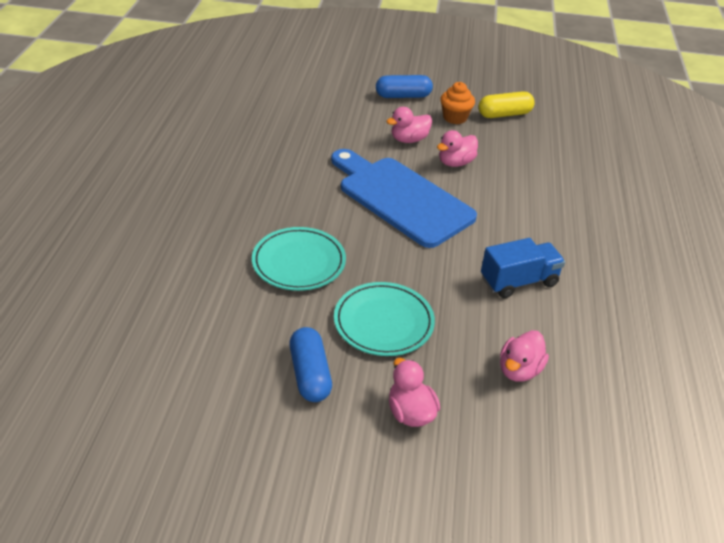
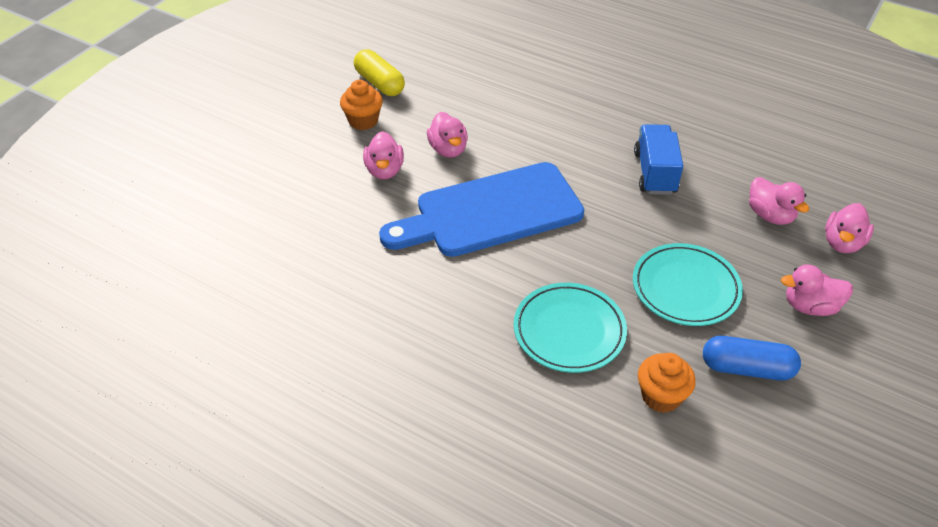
camera: 65 degrees left, 5 degrees up
(256, 324) = (661, 396): none -> orange cupcake
(403, 96) = (291, 146): blue capsule -> none
(504, 114) = (380, 83): yellow capsule -> yellow capsule turned 45 degrees counterclockwise
(518, 432) = (842, 243): none -> pink duck

